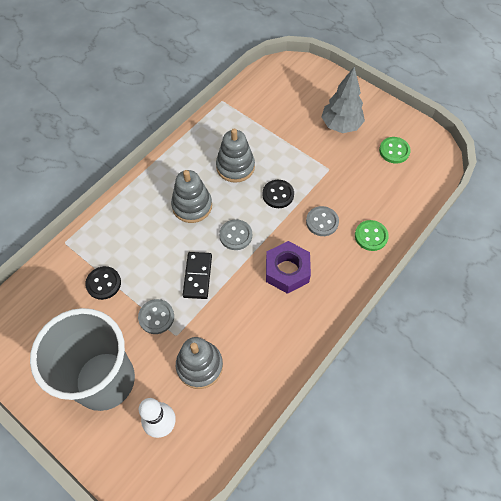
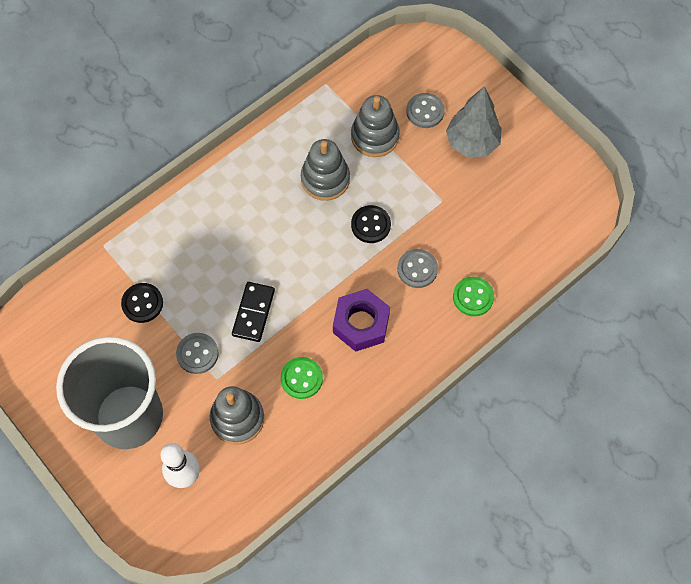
camera: 10 degrees right, 5 degrees up
(192, 206) = (262, 223): grey stacking toy -> grey stacking toy (375, 136)
(235, 235) = (308, 269): grey button -> grey button (425, 111)
(394, 151) = (532, 189): green button -> green button (301, 378)

